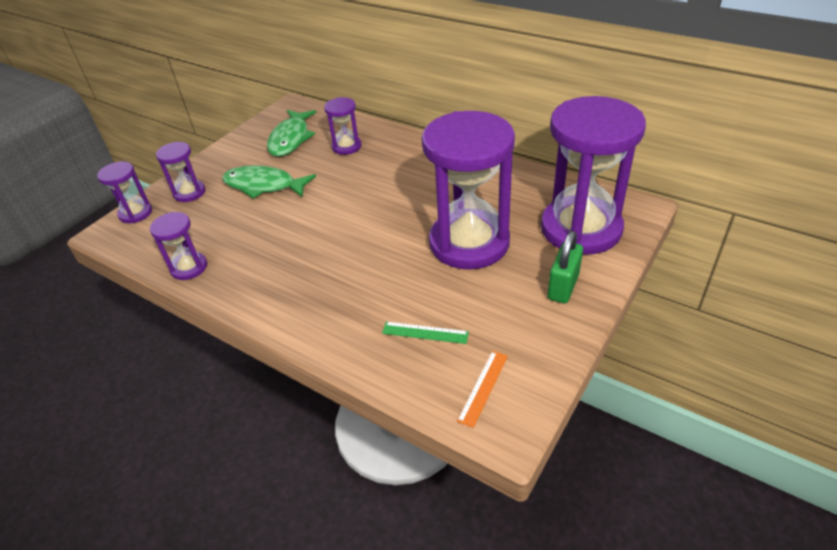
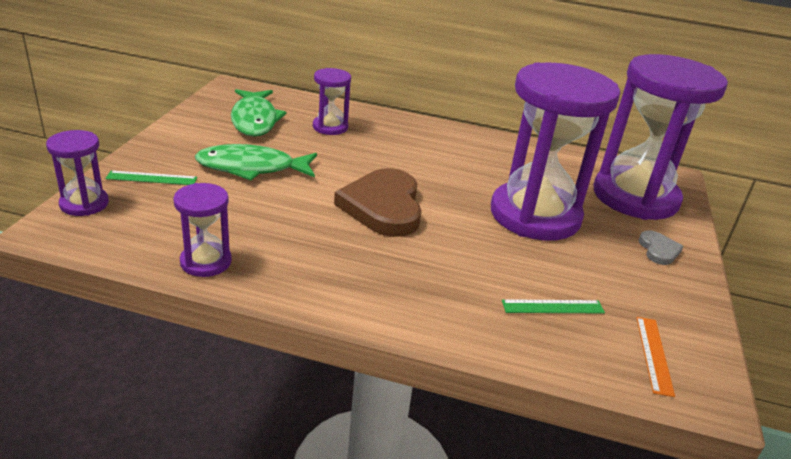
camera: 25 degrees left, 10 degrees down
(189, 192) = (152, 178): purple hourglass -> green ruler
(344, 227) = (383, 206): none -> brown heart
(563, 287) = (658, 250): green padlock -> grey heart

